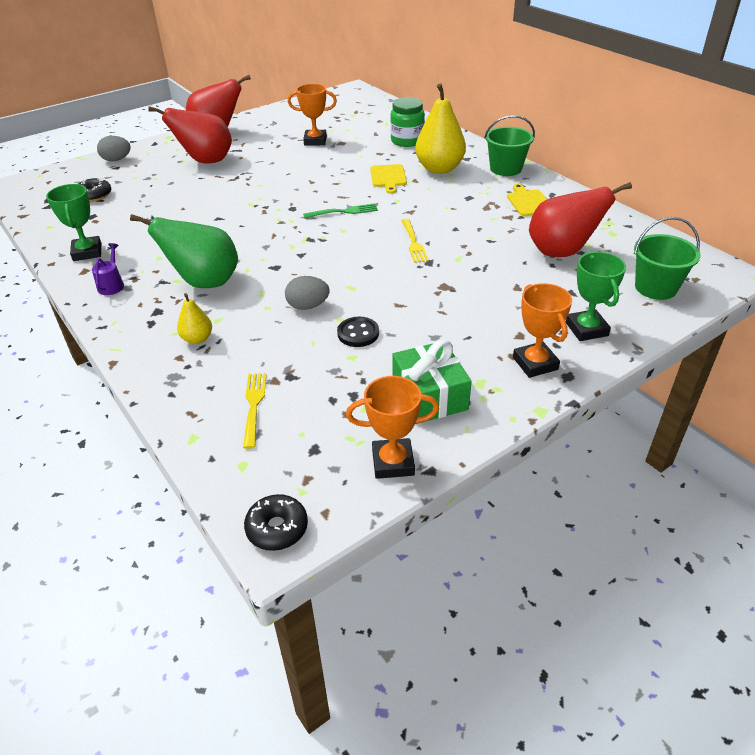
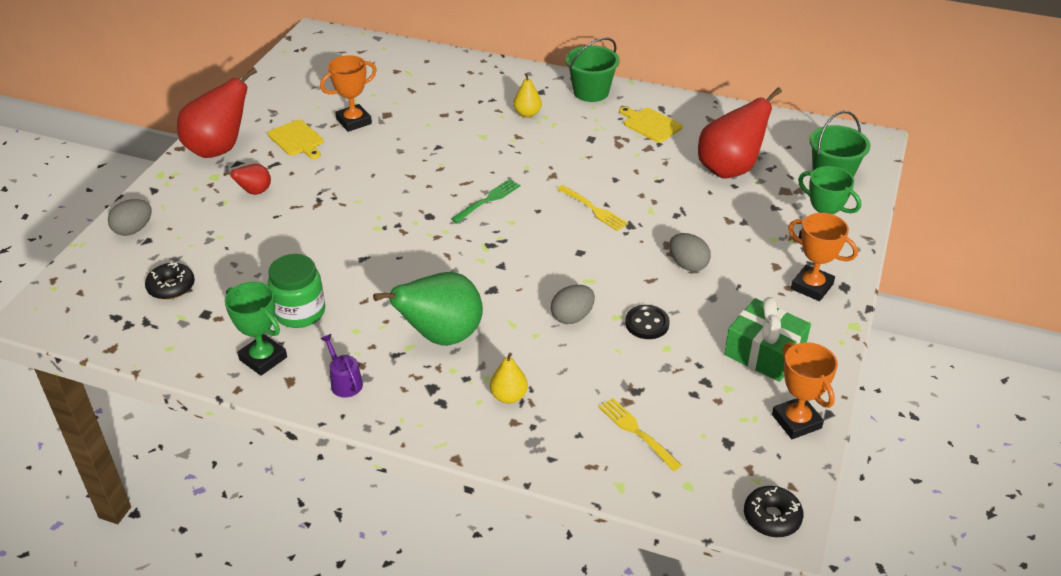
camera: 35 degrees left, 0 degrees up
(206, 161) = (254, 192): red pear -> red pear, size x0.49
(388, 177) = (487, 142): yellow cutting board -> yellow cutting board (297, 139)
(393, 462) = (796, 421): orange trophy -> orange trophy turned 75 degrees counterclockwise
(407, 141) = (456, 89): green jar -> green jar (300, 312)
(439, 169) = (527, 114): yellow pear -> yellow pear, size x0.49
(442, 305) = (687, 265): none -> grey egg

